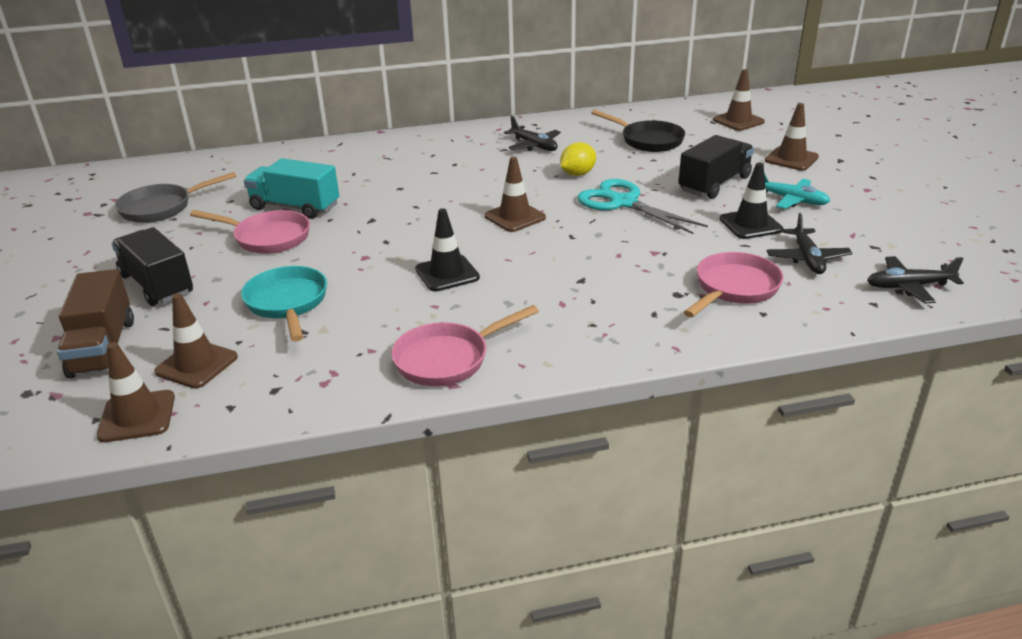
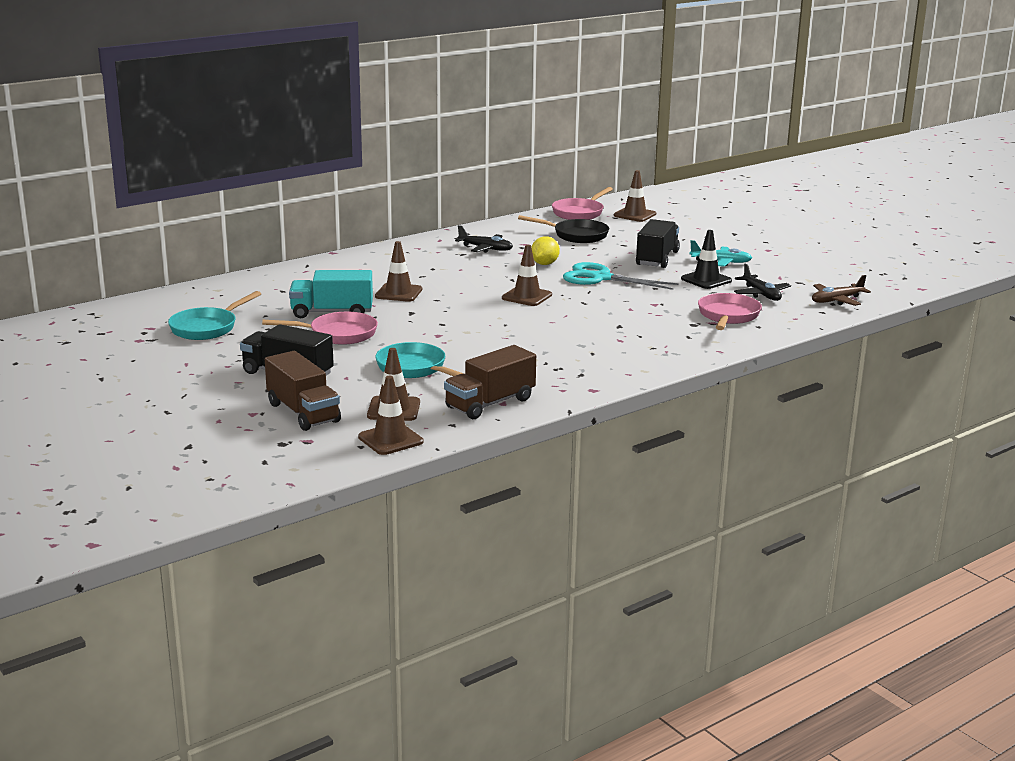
camera: 25 degrees left, 10 degrees down
(162, 208) = (207, 328): grey pan -> turquoise pan
(308, 380) = (490, 403): none -> brown truck
(447, 273) = (516, 335): black traffic cone -> none
(448, 359) = (575, 378): pink pan -> pink pan (580, 213)
(791, 159) = (698, 236): brown traffic cone -> brown traffic cone (398, 293)
(908, 286) = (836, 300): black plane -> brown plane

